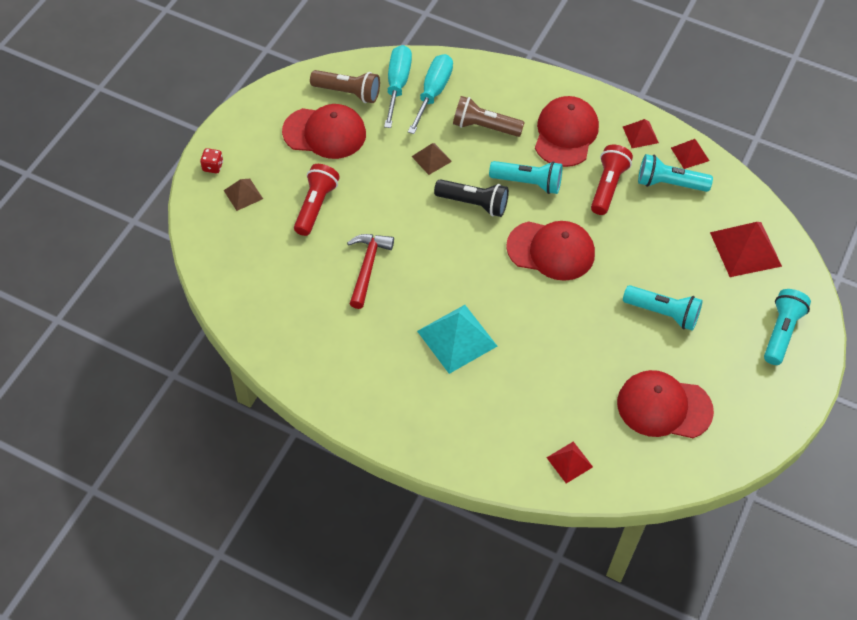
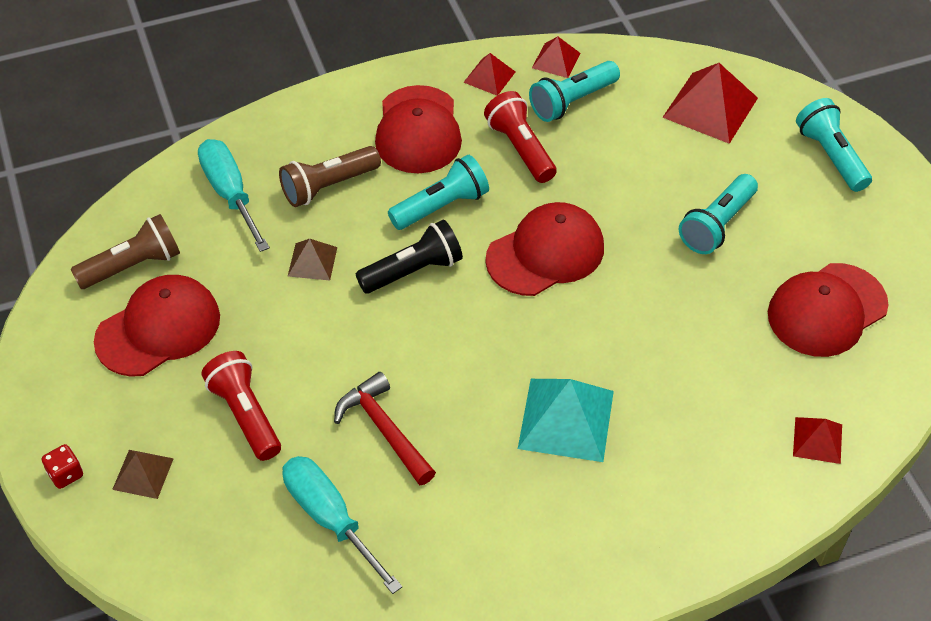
camera: 45 degrees left, 5 degrees down
(397, 85) = (180, 215): turquoise screwdriver -> turquoise screwdriver (330, 518)
(565, 134) = (418, 130): red cap -> red cap turned 150 degrees counterclockwise
(663, 313) = (717, 225): turquoise flashlight -> turquoise flashlight turned 150 degrees clockwise

